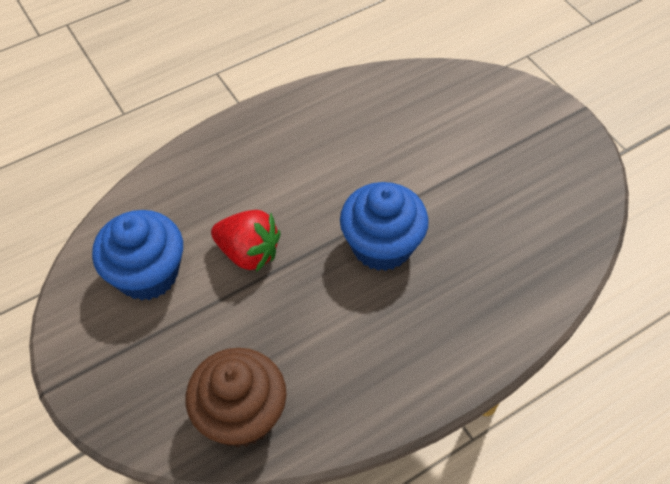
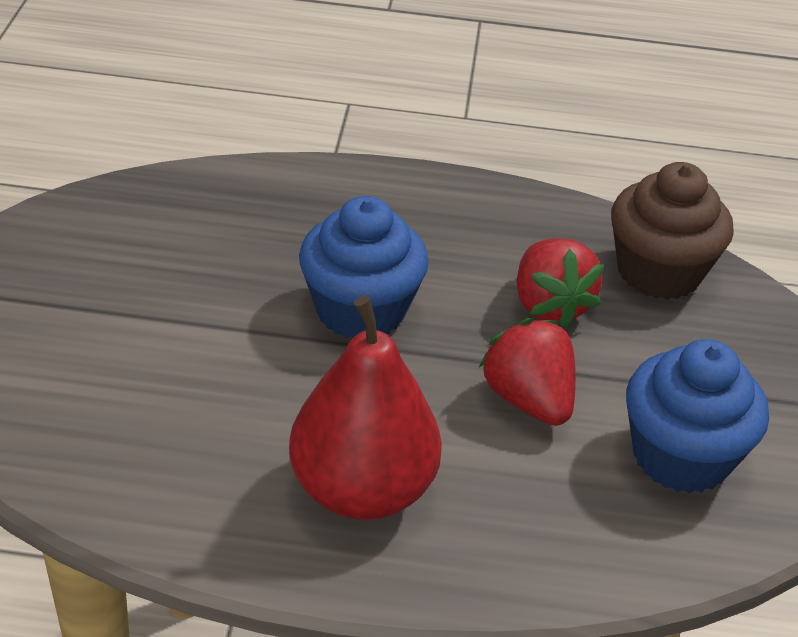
camera: 145 degrees left, 15 degrees down
(284, 152) = (362, 490): none -> red pear
(287, 329) = (549, 305): none -> red strawberry

